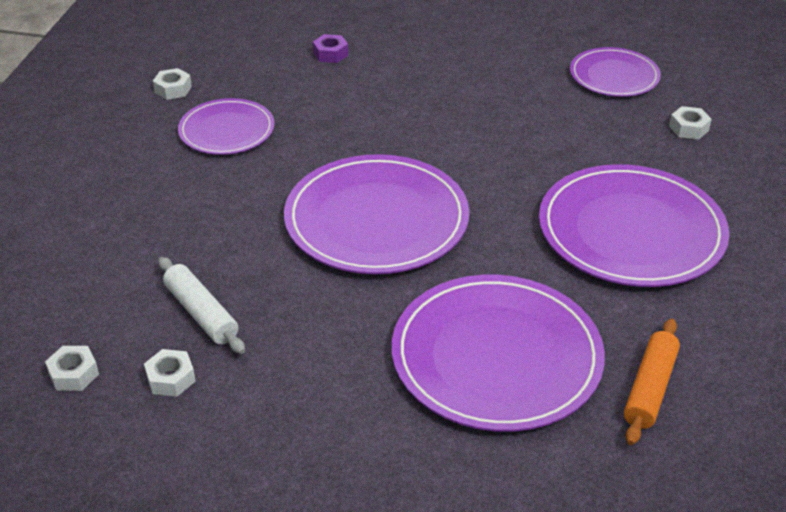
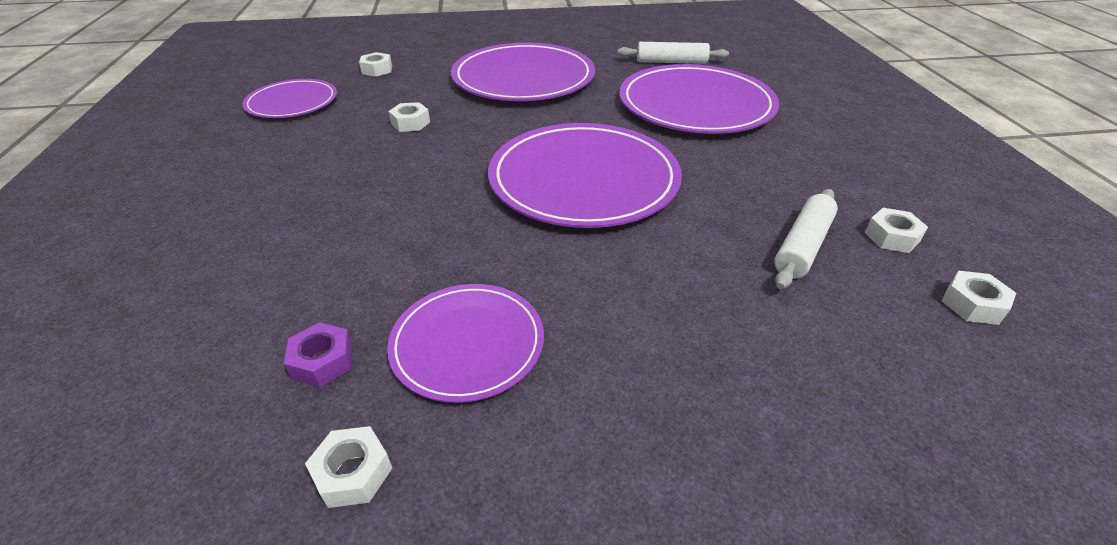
camera: 110 degrees left, 0 degrees up
(330, 54) = (226, 296): purple nut -> purple nut (323, 361)
(538, 138) = (410, 123): none -> white nut
(649, 388) = (671, 62): orange rolling pin -> white rolling pin

